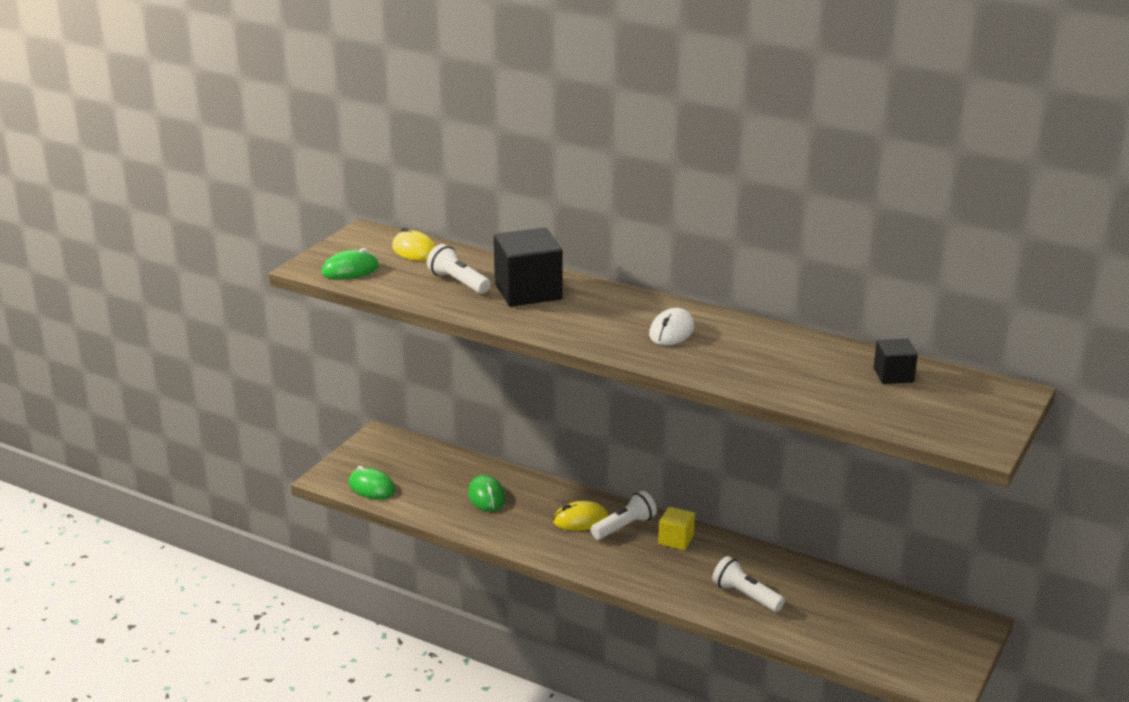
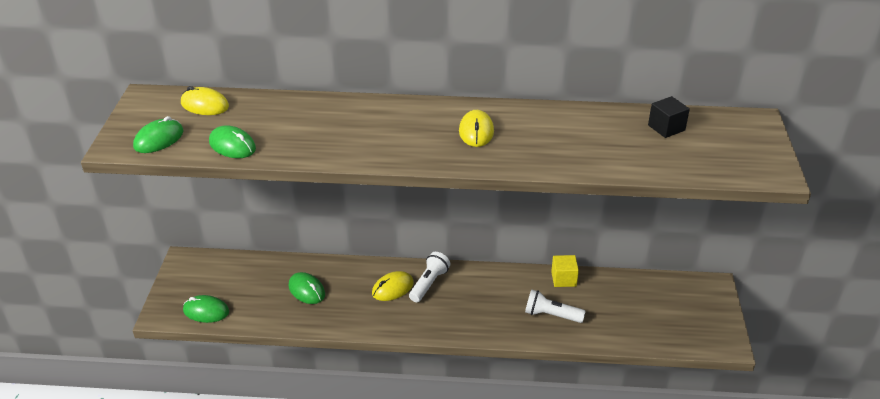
camera: 25 degrees left, 10 degrees up
(414, 290) = (232, 145): none -> green mouse
(458, 282) = (266, 128): white flashlight -> none
(528, 291) = (332, 122): black cube -> none
(671, 331) = (476, 131): white mouse -> yellow mouse
(676, 539) = (473, 283): yellow cube -> yellow cube (563, 279)

